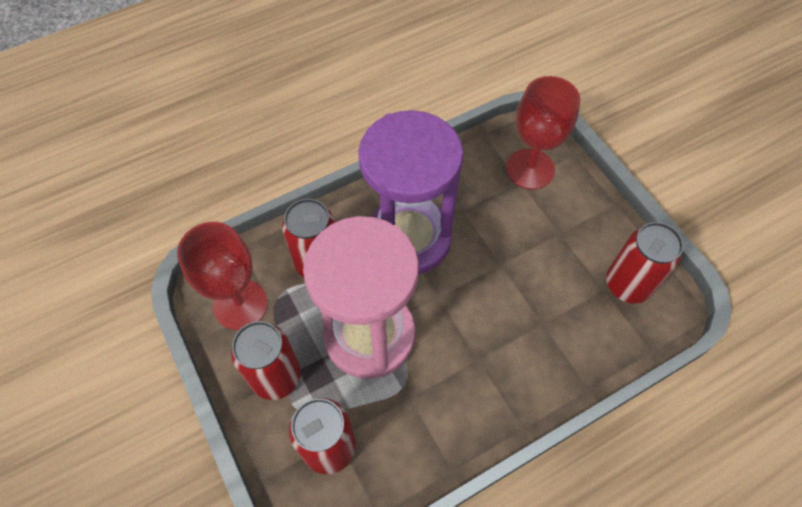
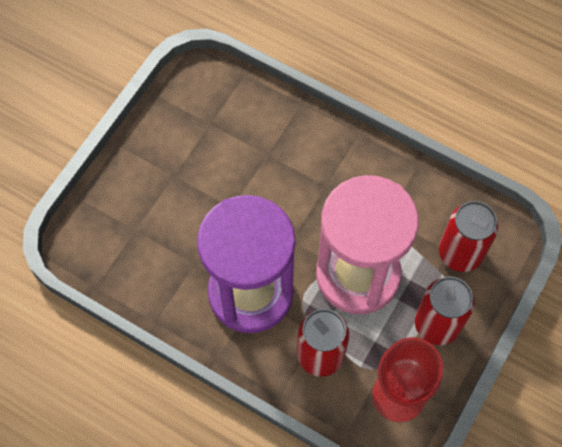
camera: 120 degrees left, 5 degrees up
(530, 169) = (116, 228): red goblet -> none
(627, 285) = (196, 109): red can -> none

